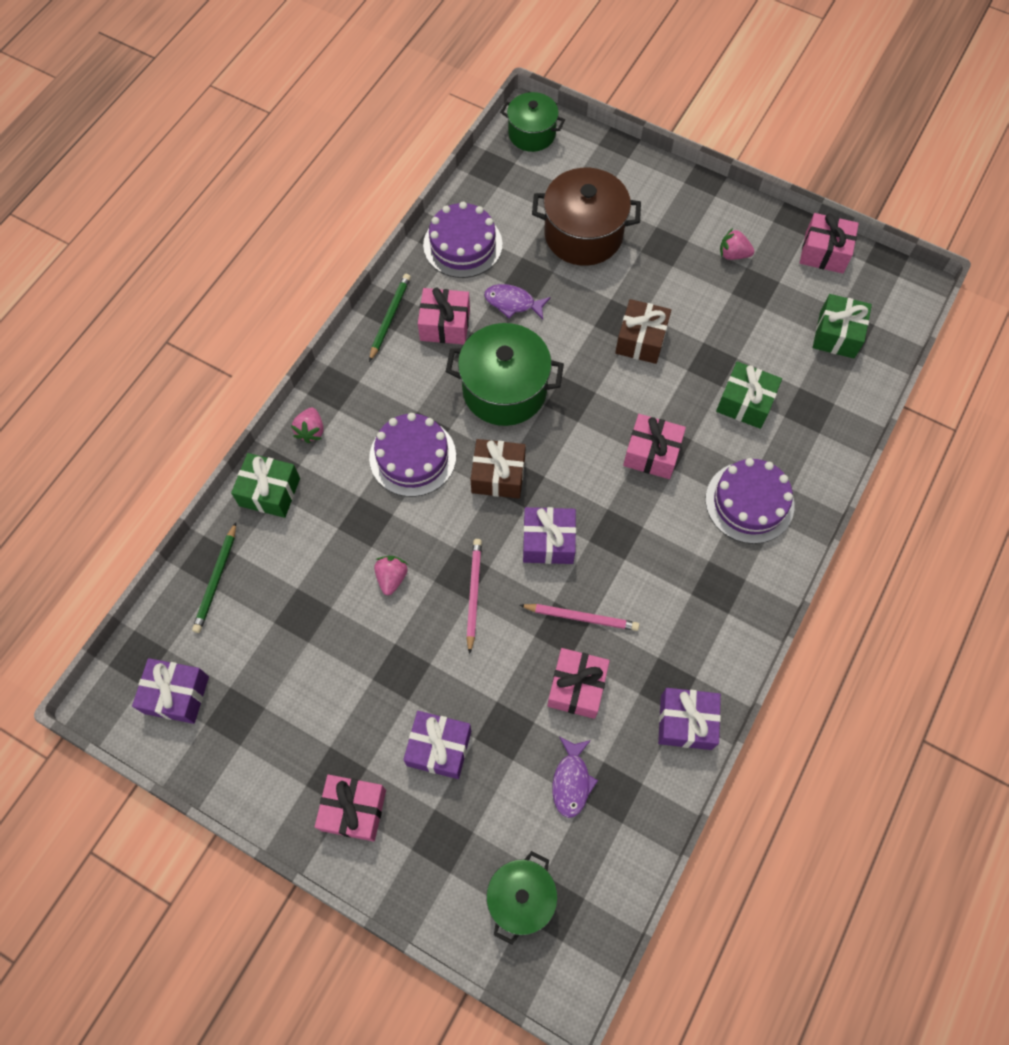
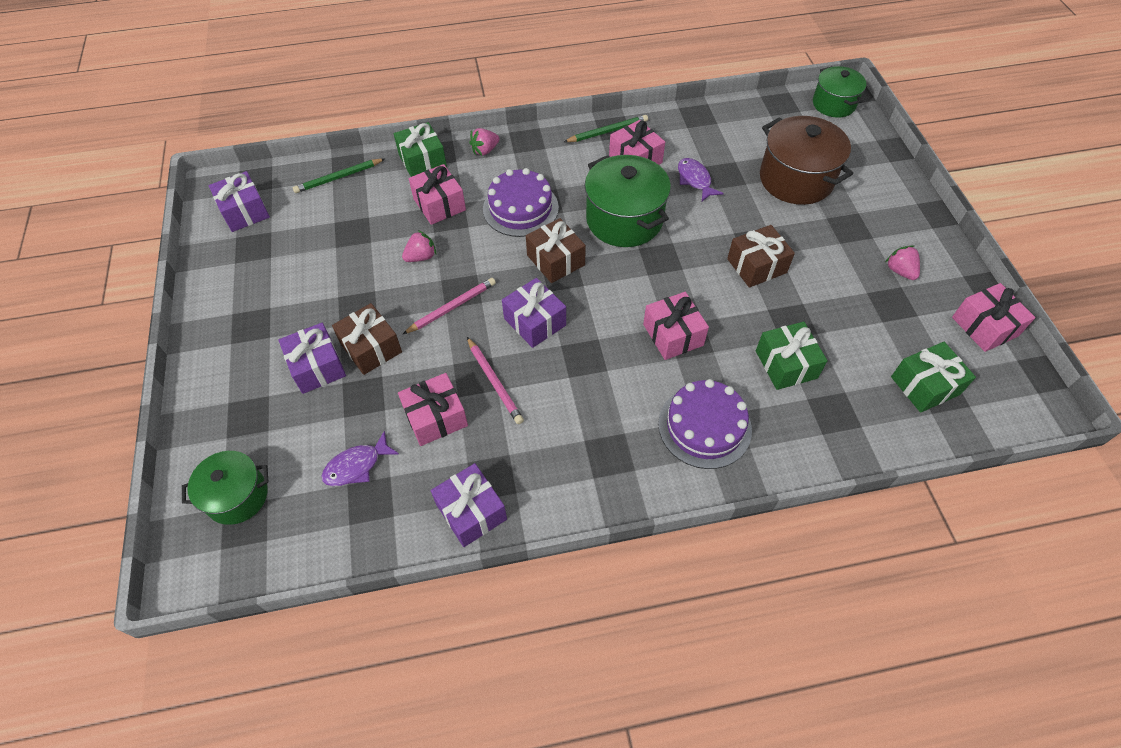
camera: 50 degrees right, 10 degrees down
(353, 810) = (233, 350): pink gift -> pink gift (439, 204)
(458, 689) = (371, 348): none -> brown gift
(462, 244) = (705, 128): purple cake -> none

